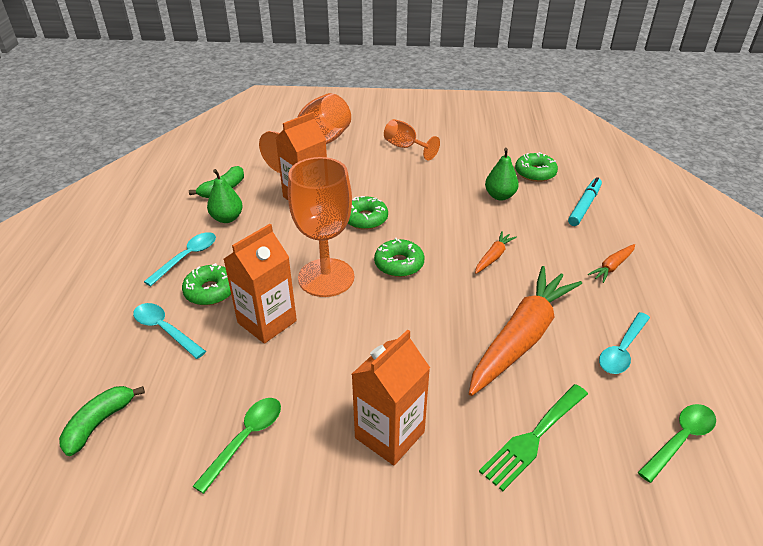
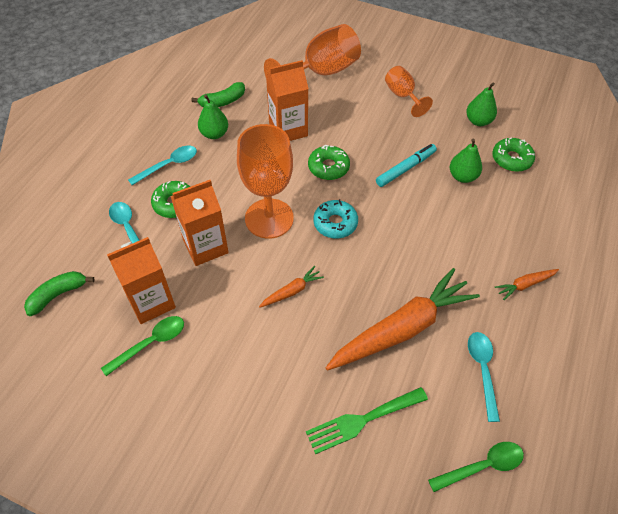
camera: 20 degrees right, 15 degrees up
(389, 435) = (254, 377): orange carton -> orange carton (151, 302)
(399, 264) = (335, 223): green donut -> turquoise donut
(487, 151) = (478, 121): none -> green pear
(493, 257) = (421, 241): orange carrot -> orange carrot (292, 291)
(584, 206) = (538, 211): turquoise marker -> turquoise marker (406, 168)
(622, 350) = (482, 370): turquoise spoon -> turquoise spoon turned 120 degrees clockwise

